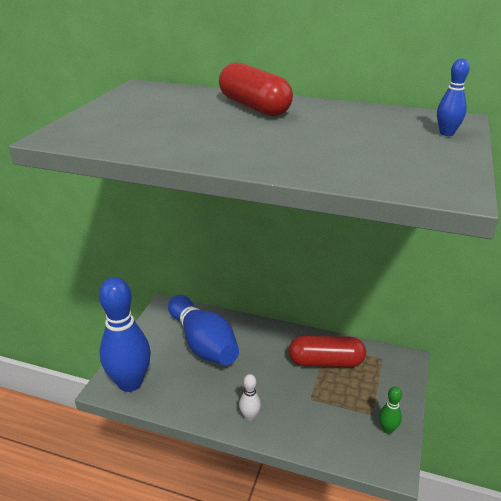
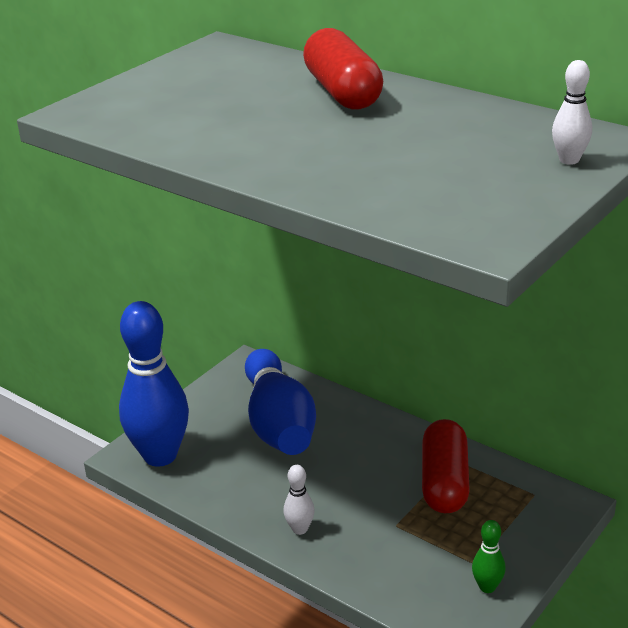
camera: 20 degrees right, 0 degrees up
(326, 362) = (444, 482): red capsule -> red capsule turned 75 degrees clockwise
(446, 133) = (569, 160): blue bowling pin -> white bowling pin

